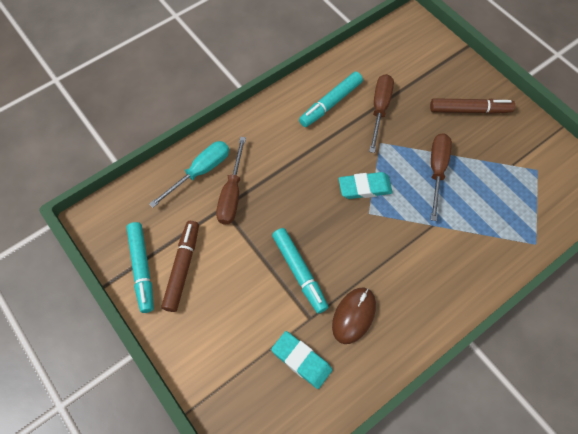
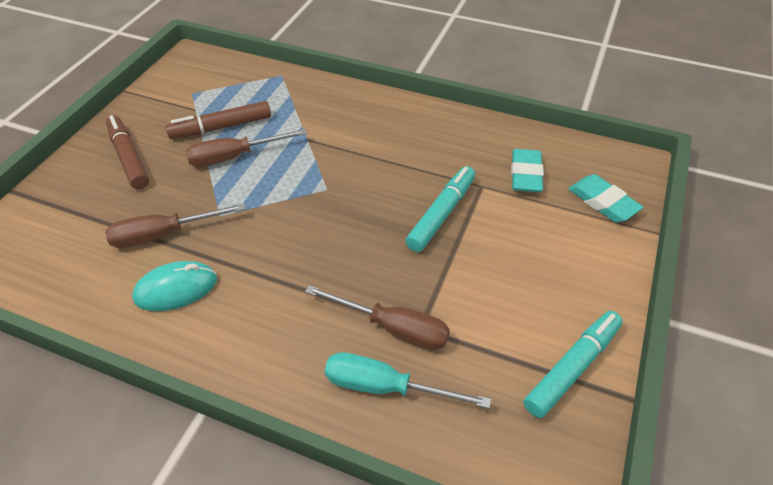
camera: 120 degrees left, 15 degrees down
(182, 268) = (531, 323): brown marker -> brown marker (221, 127)
(232, 194) = (393, 328): brown screwdriver -> brown screwdriver turned 45 degrees clockwise
(330, 103) = (176, 289): turquoise marker -> turquoise mouse
(354, 316) = (450, 157): brown mouse -> none
(365, 187) = (295, 204): turquoise eraser -> turquoise eraser (603, 202)

